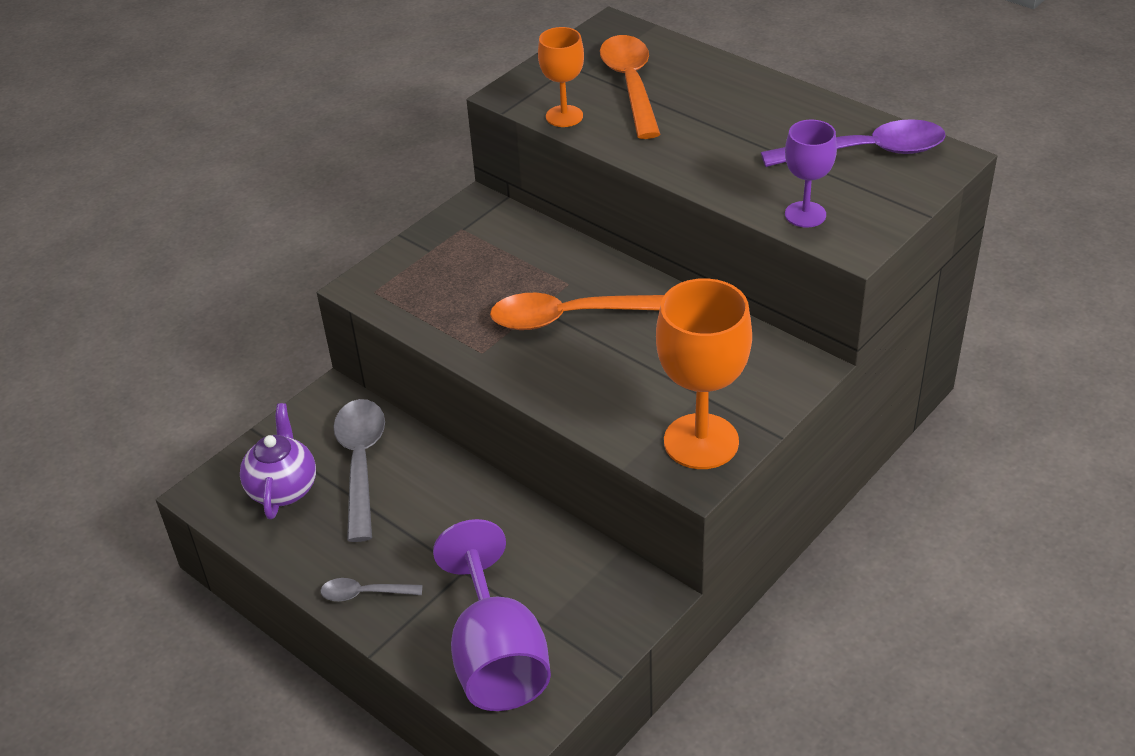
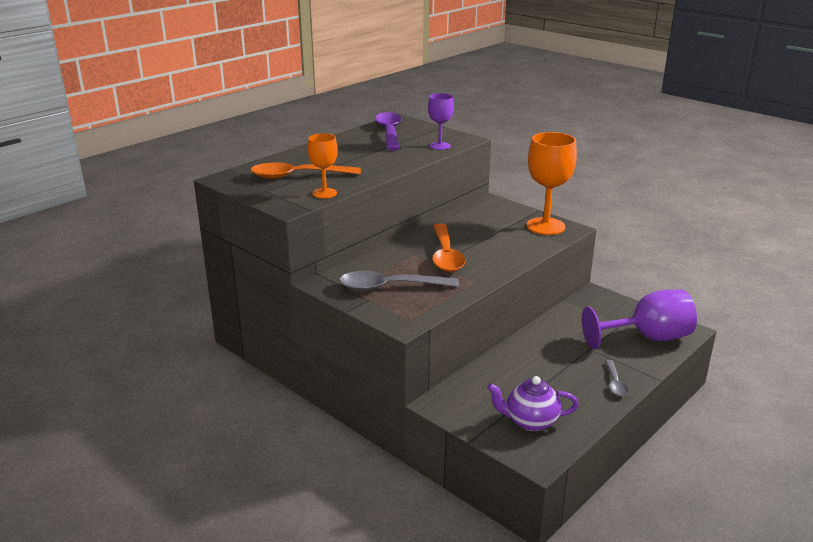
camera: 90 degrees left, 15 degrees down
(360, 463) = (505, 388): grey spoon -> grey spoon (390, 287)

